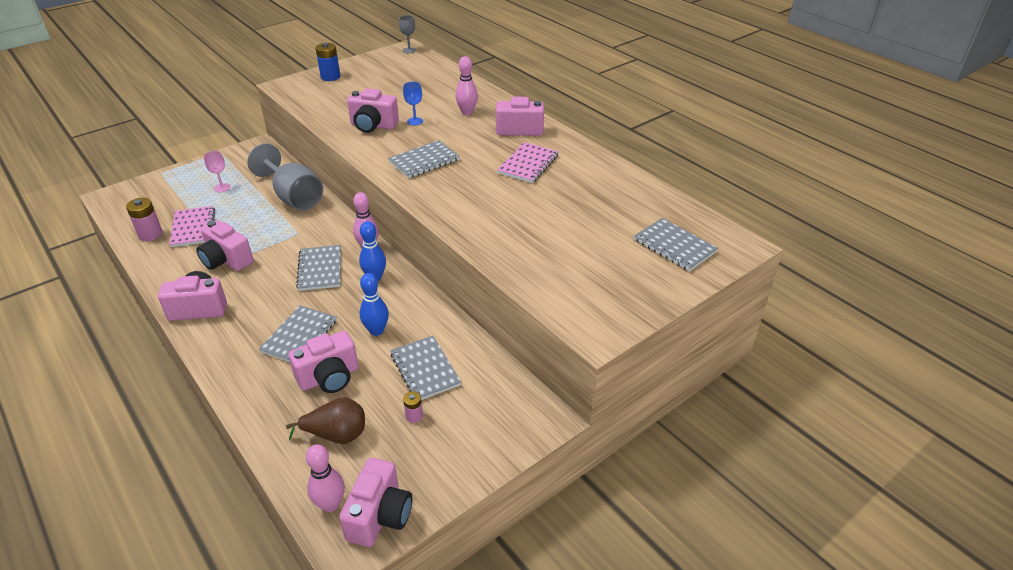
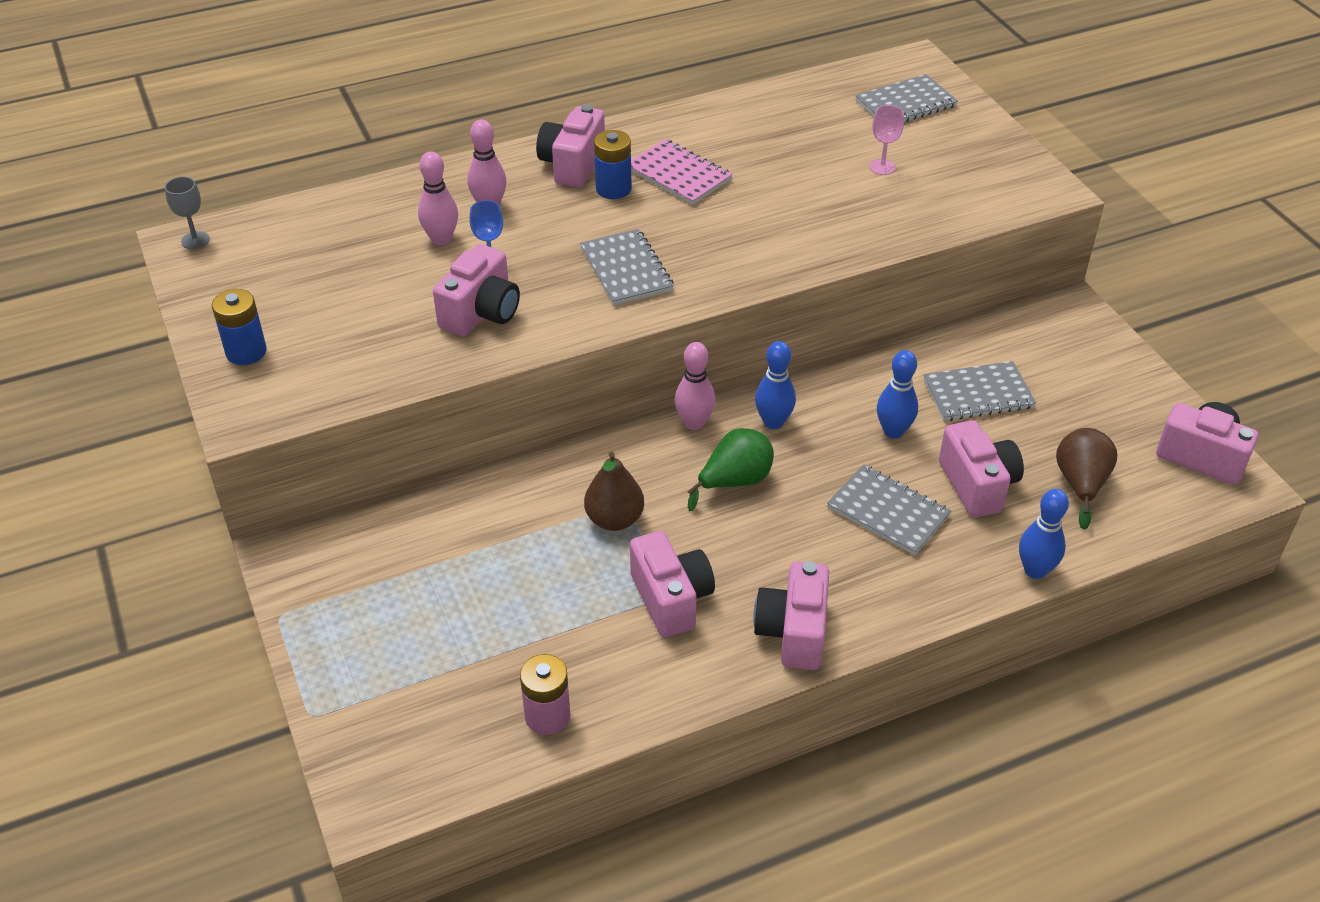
camera: 75 degrees left, 5 degrees up
(193, 228) = (551, 650): pink notebook -> none
(222, 188) = (424, 609): pink goblet -> pink goblet (882, 167)
(226, 260) = (671, 599): pink camera -> pink camera turned 75 degrees counterclockwise
(248, 414) = (1035, 570): none -> blue bowling pin
(286, 232) = (614, 519): none -> brown pear
(293, 197) = (506, 506): grey goblet -> none
(320, 269) = (734, 481): grey notebook -> green pear
(330, 504) = (1185, 496): pink bowling pin -> pink bowling pin (441, 239)
(414, 416) = (1056, 413): pink battery -> none
(502, 145) = (613, 189): none -> blue battery

